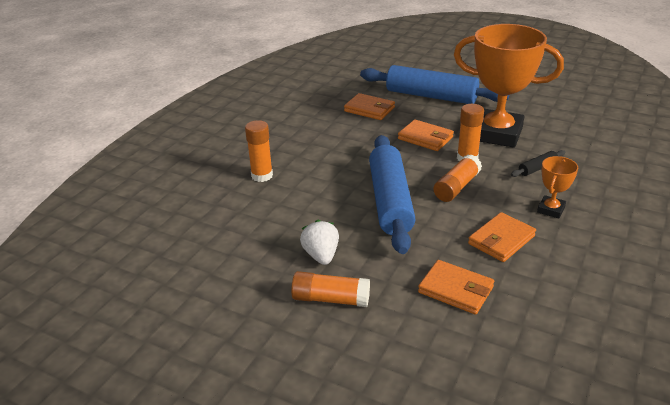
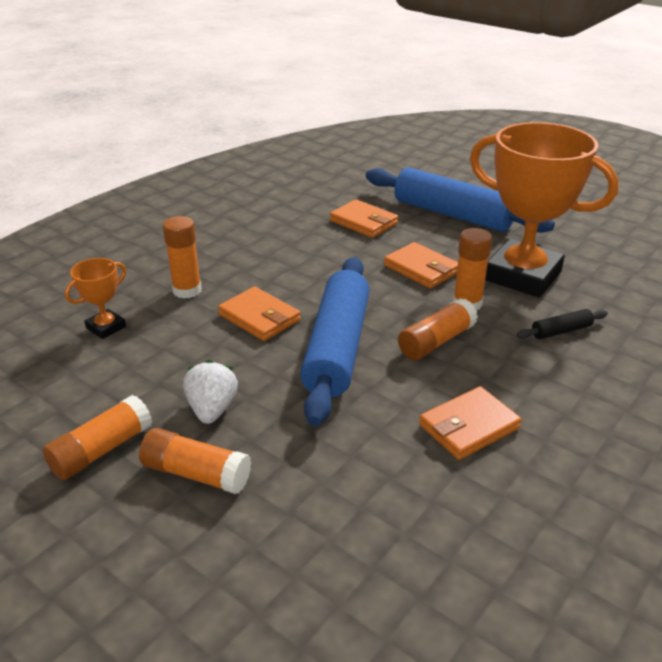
camera: 10 degrees right, 0 degrees up
(256, 294) = (101, 450): none -> orange glue stick
(455, 290) = (374, 490): orange wallet -> orange wallet (259, 317)
(551, 209) = (558, 393): orange trophy -> orange trophy (106, 327)

